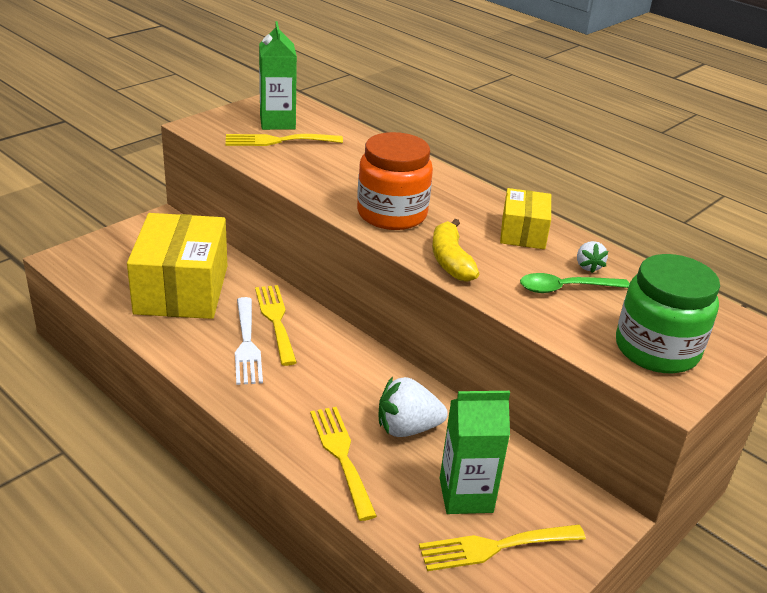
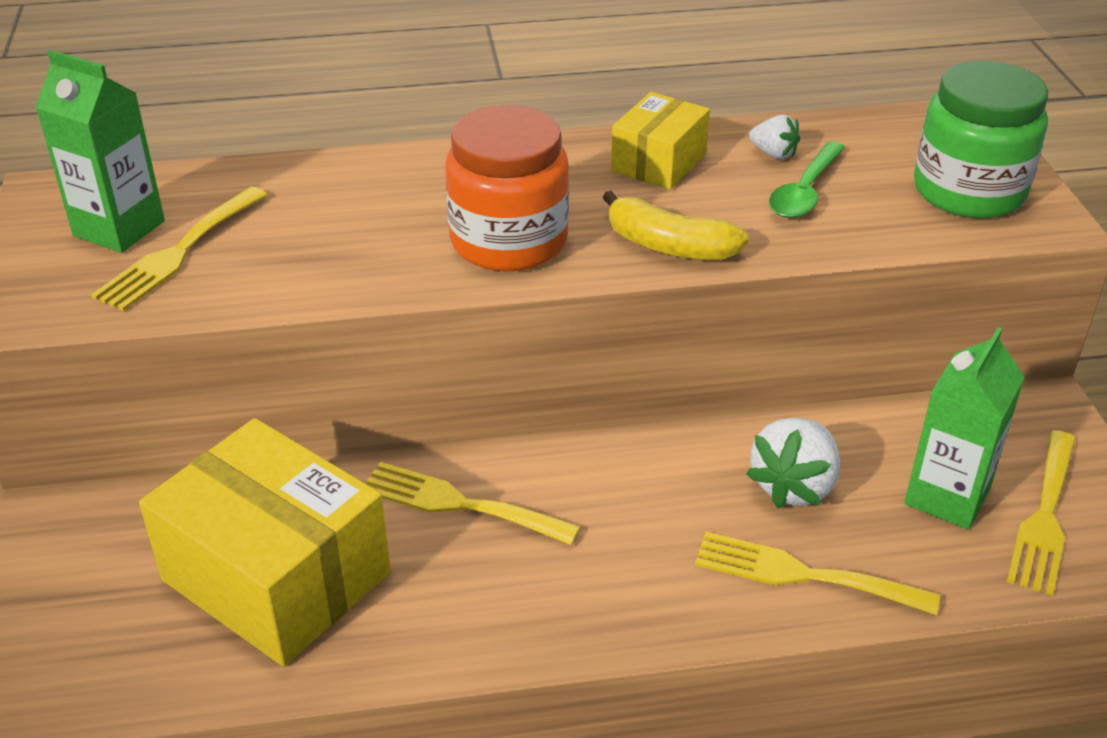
camera: 50 degrees left, 5 degrees up
(247, 345) = (489, 562): white fork -> none
(523, 233) = (659, 162): yellow box -> yellow box turned 75 degrees clockwise

